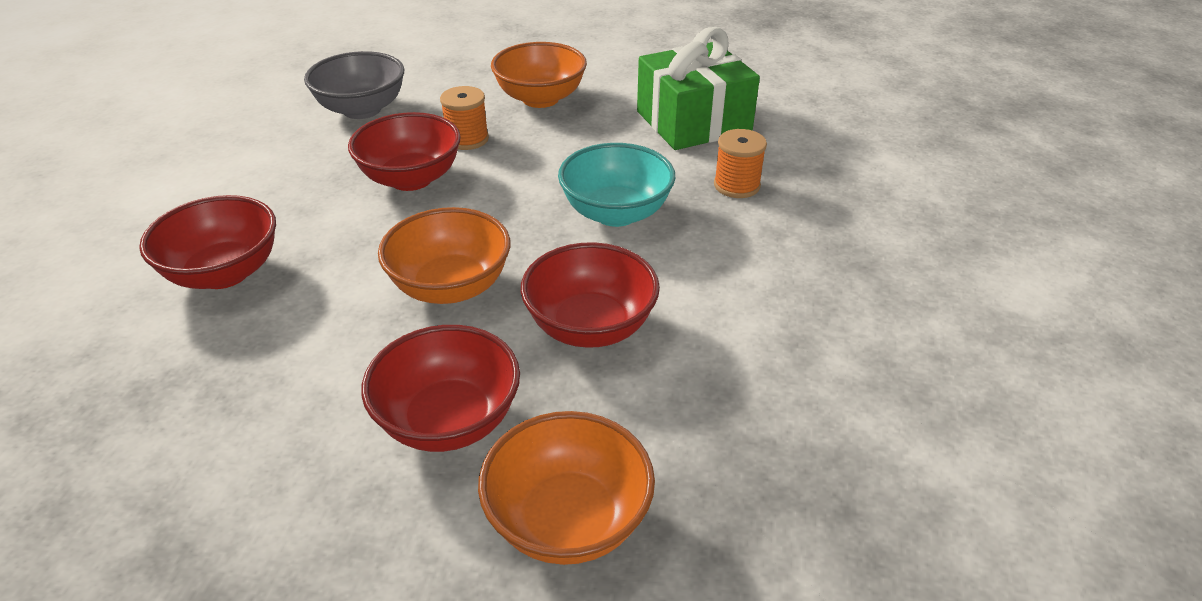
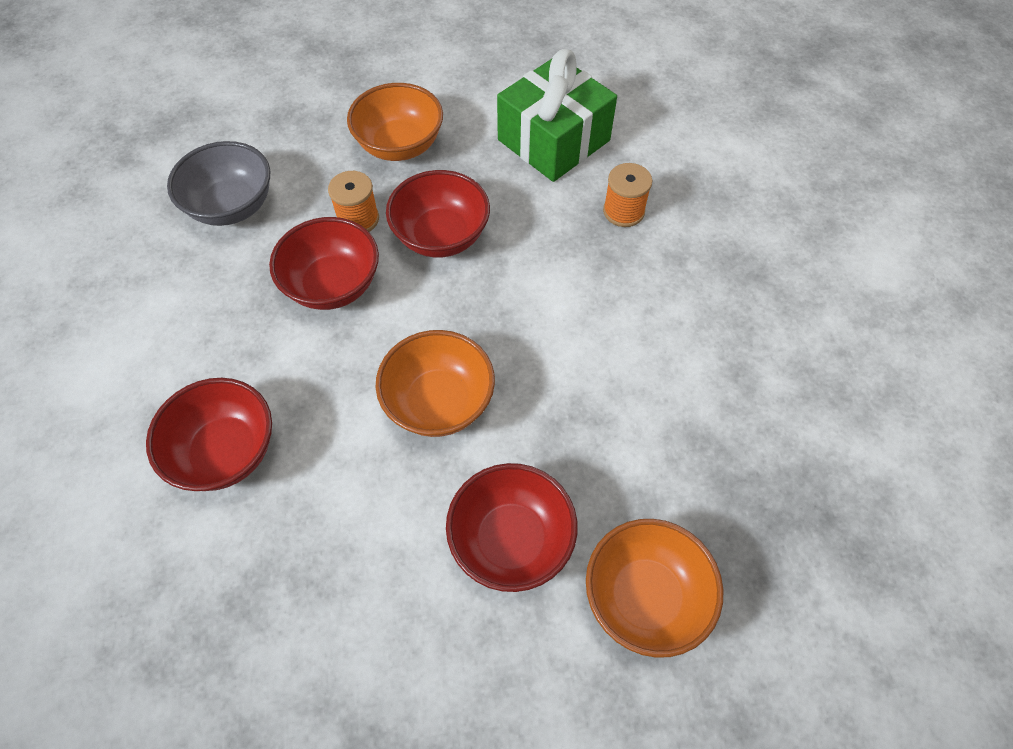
camera: 20 degrees left, 20 degrees up
(590, 327) = (575, 408): red bowl -> red bowl (441, 236)
(616, 213) = (537, 274): turquoise bowl -> none

